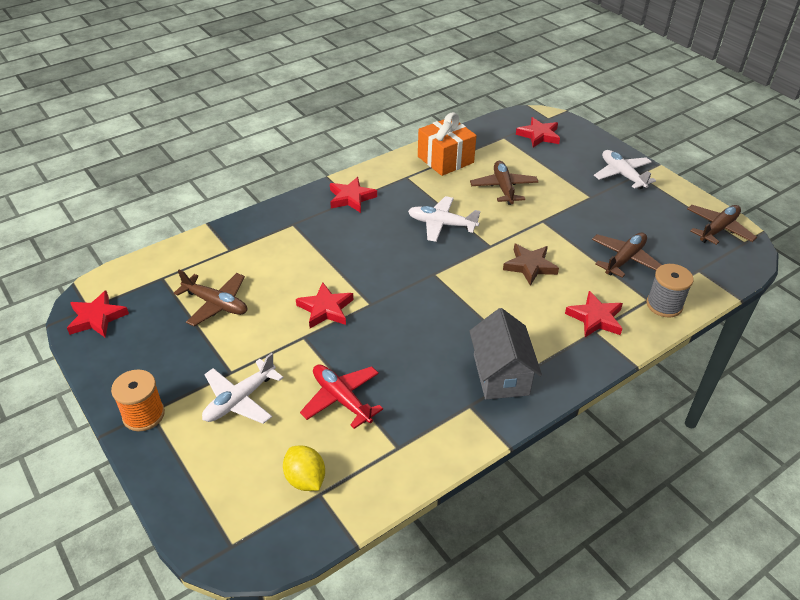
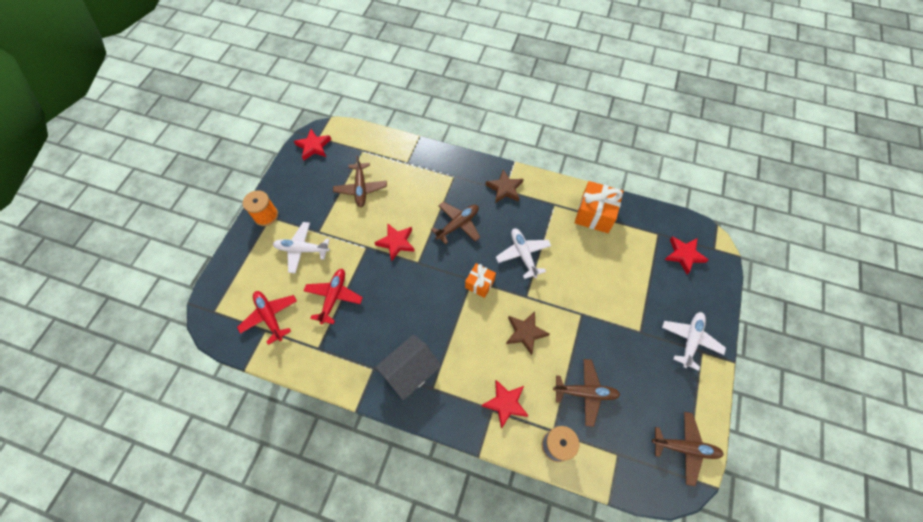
camera: 55 degrees right, 20 degrees up
(305, 479) = (270, 317): yellow lemon -> red plane
(351, 198) = (505, 188): red star -> brown star
(444, 270) = (480, 284): none -> orange gift
(503, 188) = (596, 268): brown plane -> brown plane (458, 224)

